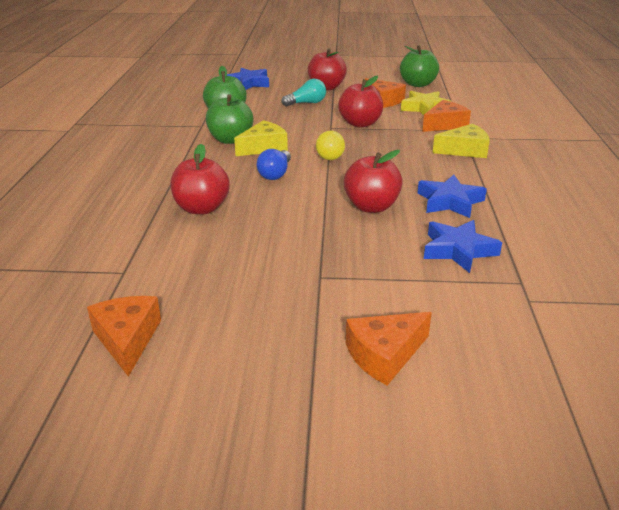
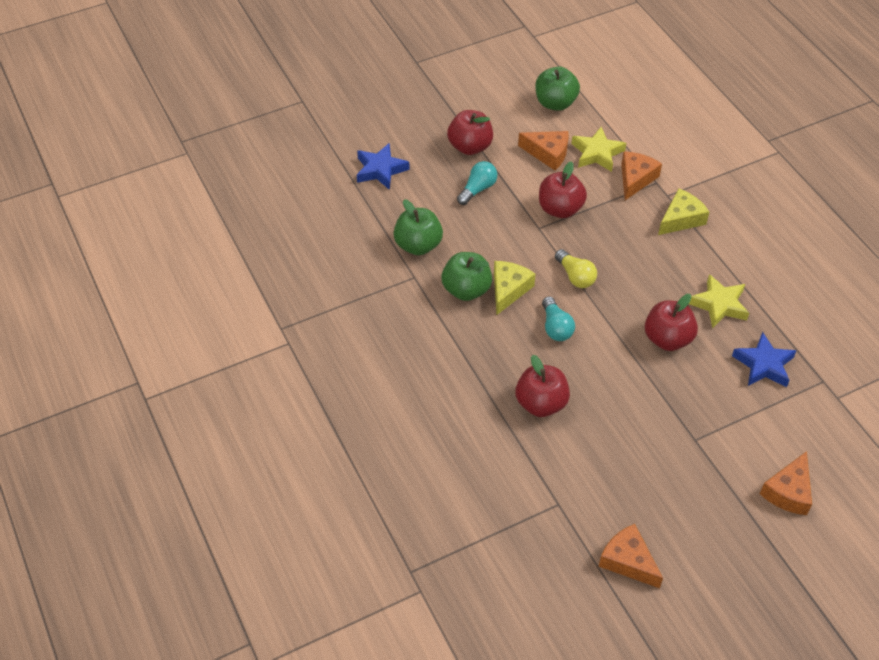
camera: 30 degrees left, 20 degrees up
(275, 174) = (555, 327): blue light bulb -> turquoise light bulb
(450, 202) = (719, 305): blue star -> yellow star

